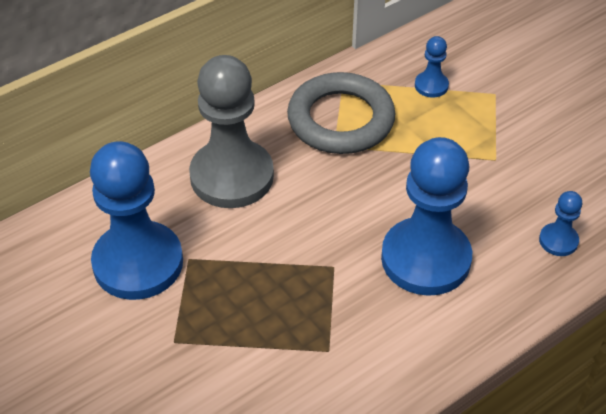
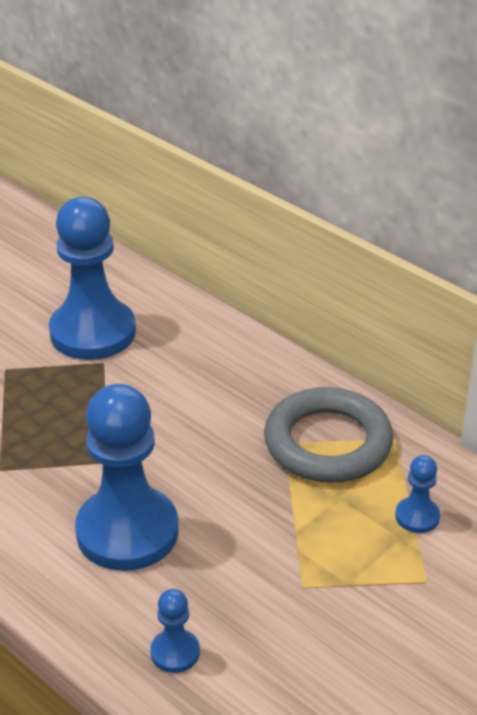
camera: 80 degrees right, 10 degrees down
(232, 176) = (217, 373): grey pawn -> none

